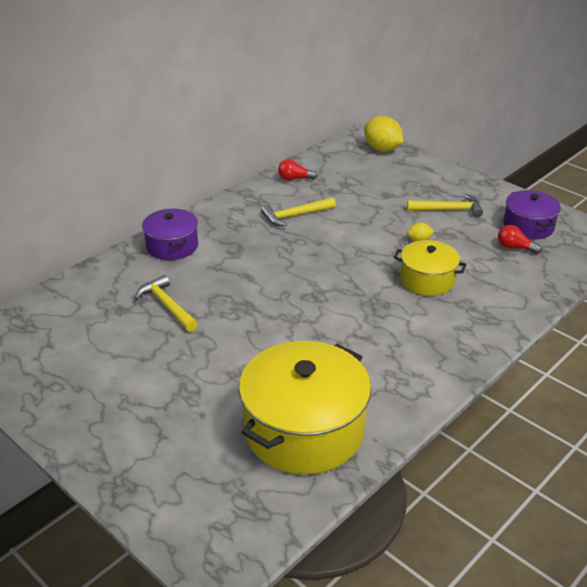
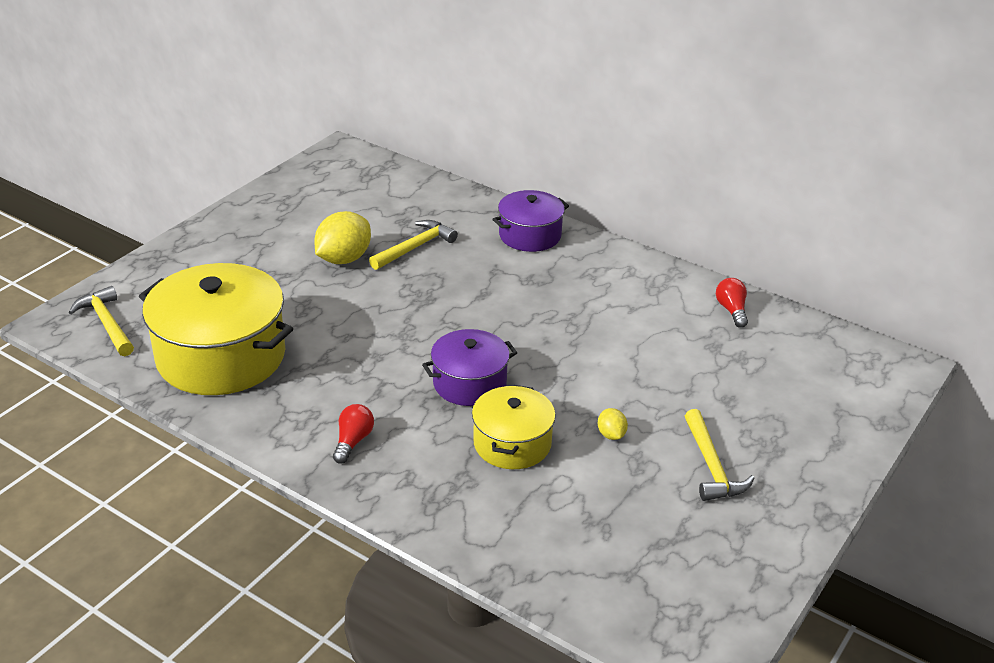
camera: 80 degrees right, 0 degrees up
(295, 216) = (632, 318): yellow hammer -> yellow hammer (106, 323)
(382, 149) = (874, 390): yellow lemon -> yellow lemon (344, 259)
(515, 248) = (625, 540): red light bulb -> red light bulb (353, 441)
(528, 226) = (697, 561): purple pot -> purple pot (469, 383)

